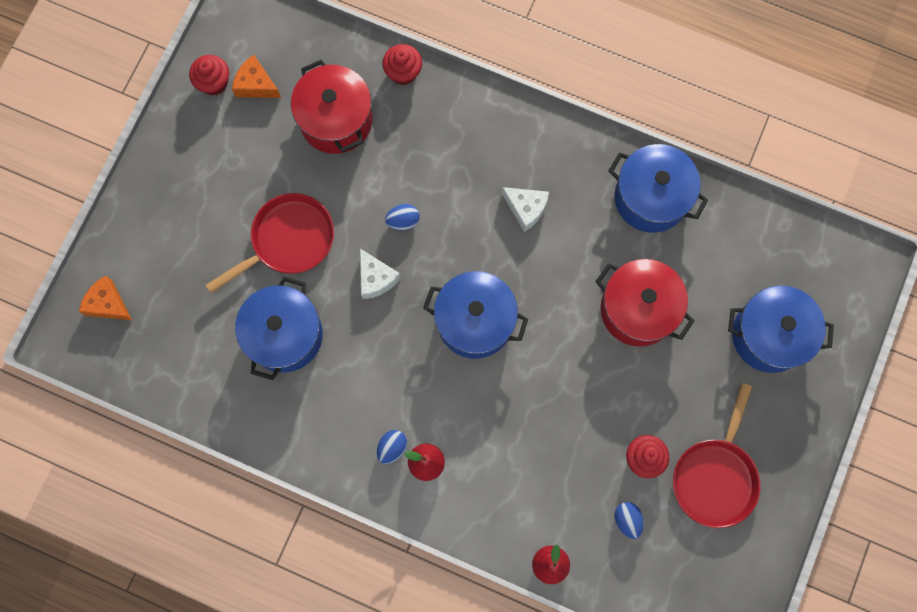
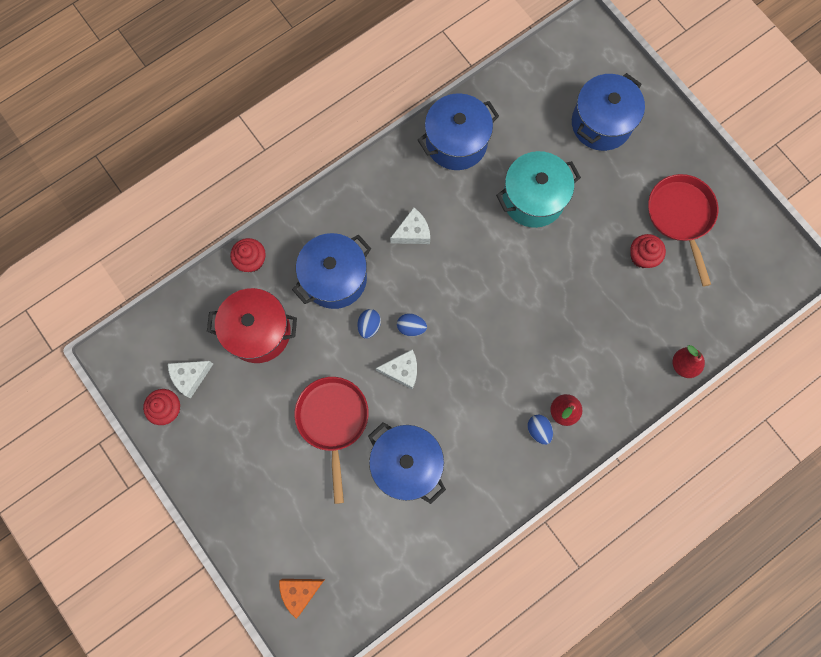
camera: 60 degrees left, 0 degrees up
(256, 84) = (190, 377): orange cheese -> white cheese
(475, 321) = (477, 317): blue pot -> blue pot (335, 278)
(627, 520) = (680, 293): blue egg -> blue egg (411, 327)
(637, 309) = (533, 199): red pot -> turquoise pot
(715, 477) = (681, 216): red pan -> red pan turned 150 degrees counterclockwise

